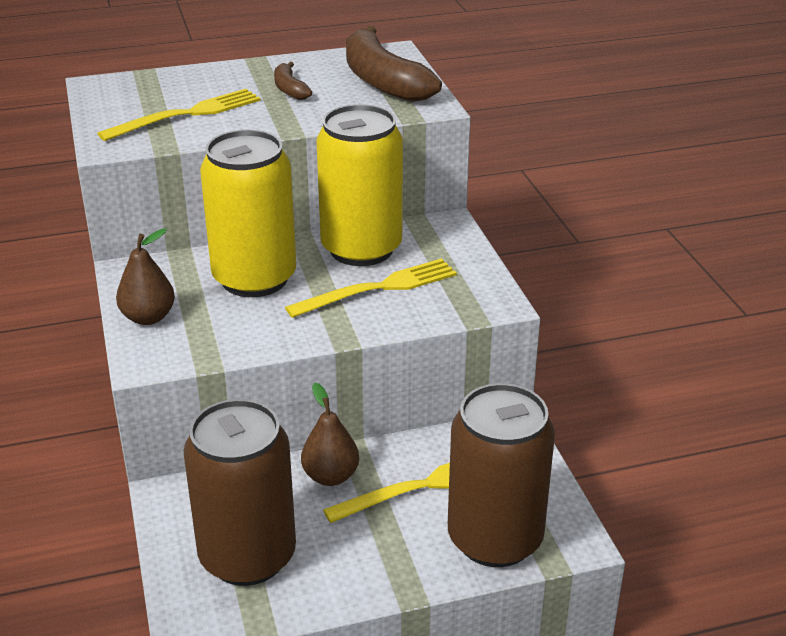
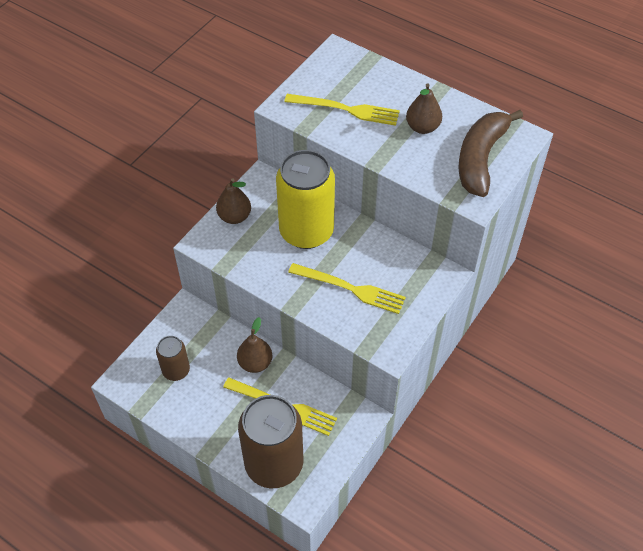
camera: 50 degrees right, 20 degrees up
(247, 556) = (176, 370): brown can -> brown can, size x0.51
(289, 89) = (422, 127): brown banana -> brown pear
(361, 249) = (379, 255): yellow can -> none

